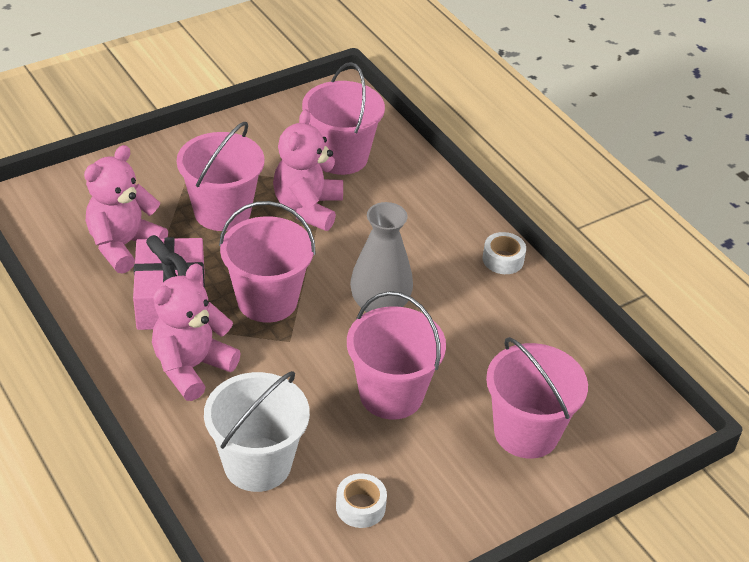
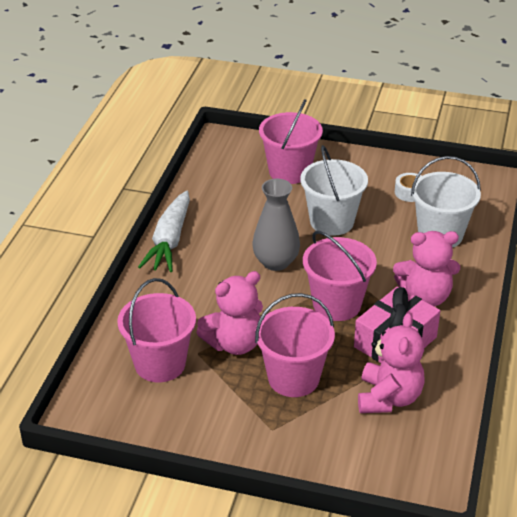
camera: 130 degrees left, 5 degrees down
(123, 245) = (389, 398): pink teddy bear -> pink teddy bear turned 75 degrees counterclockwise
(391, 394) = (332, 222): pink bucket -> white bucket
(503, 259) = (169, 241): white tape -> white carrot

